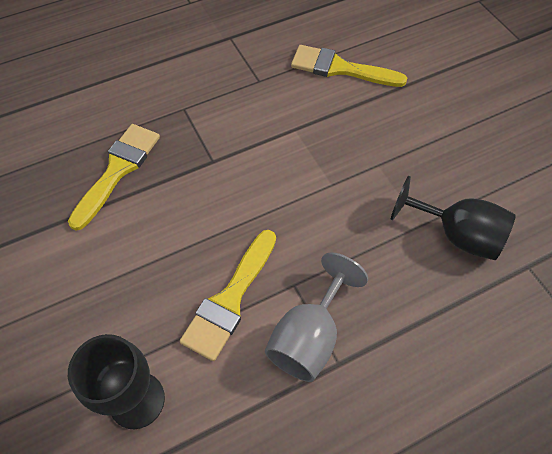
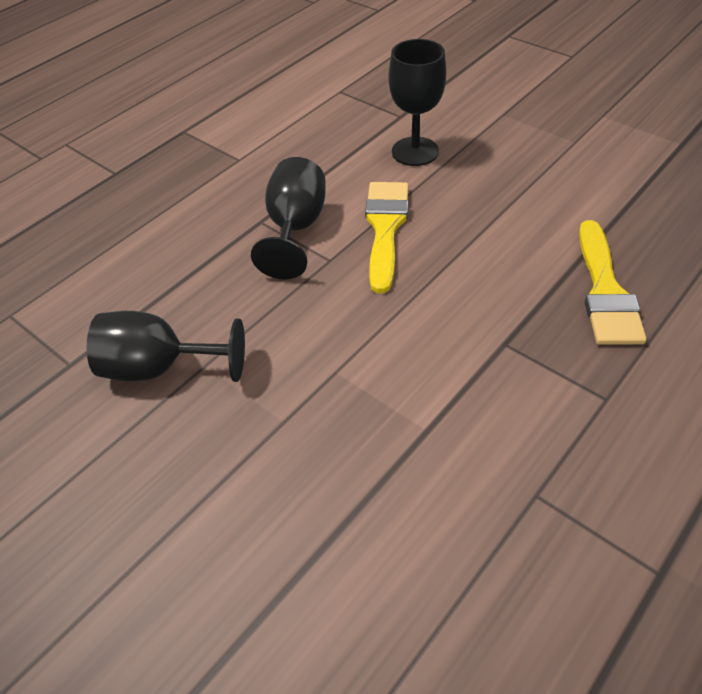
camera: 160 degrees right, 10 degrees down
(309, 336) = (295, 229): grey goblet -> black goblet
(340, 68) = (415, 583): yellow brush -> none

